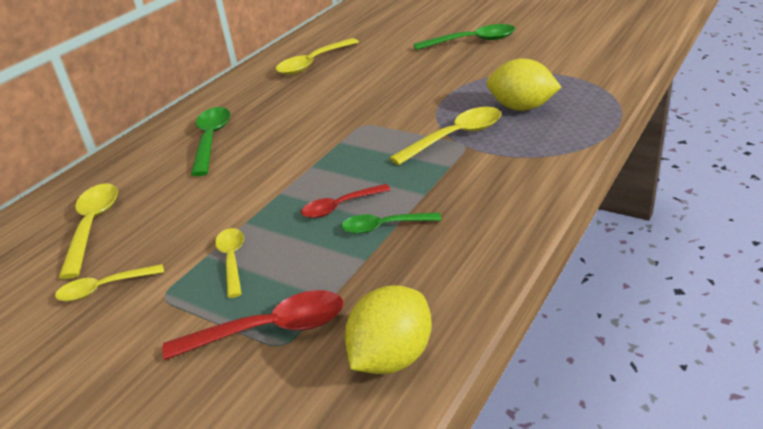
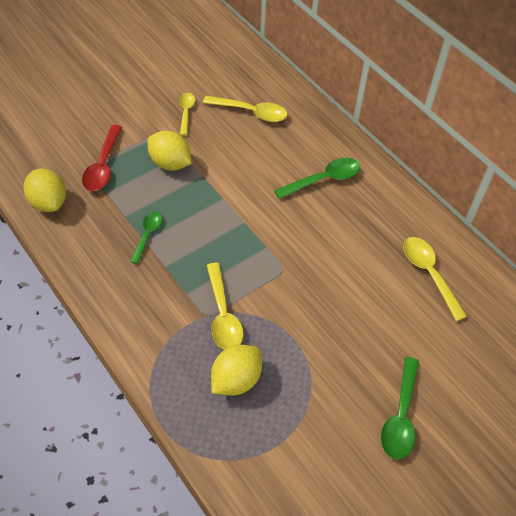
camera: 105 degrees right, 20 degrees up
(211, 140) = (323, 179): green spoon -> green spoon turned 45 degrees counterclockwise
(232, 260) = (170, 163): yellow spoon -> yellow lemon
(340, 206) = (184, 222): red spoon -> none

